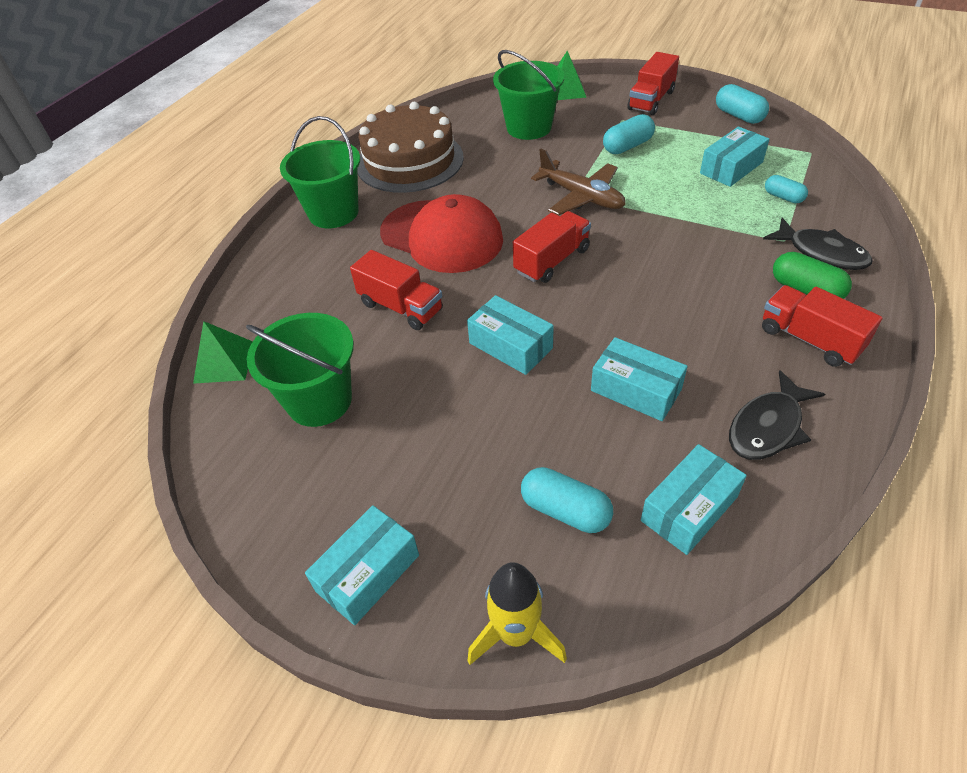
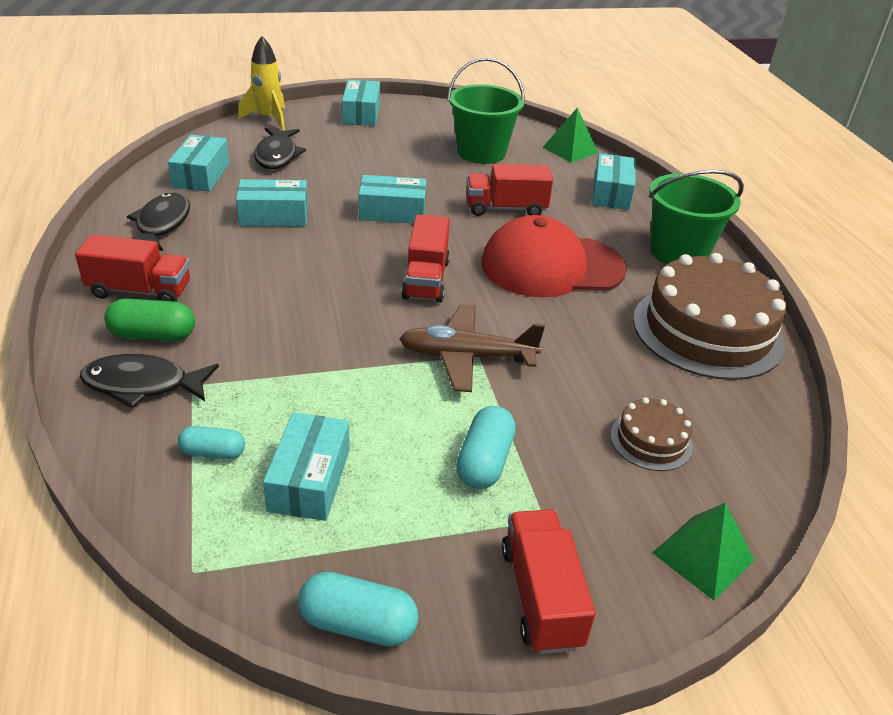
camera: 135 degrees right, 10 degrees down
(285, 286) = (611, 193): none -> turquoise box
(529, 127) = (651, 440): green bucket -> brown cake
(565, 510) = (277, 155): turquoise capsule -> black fish

